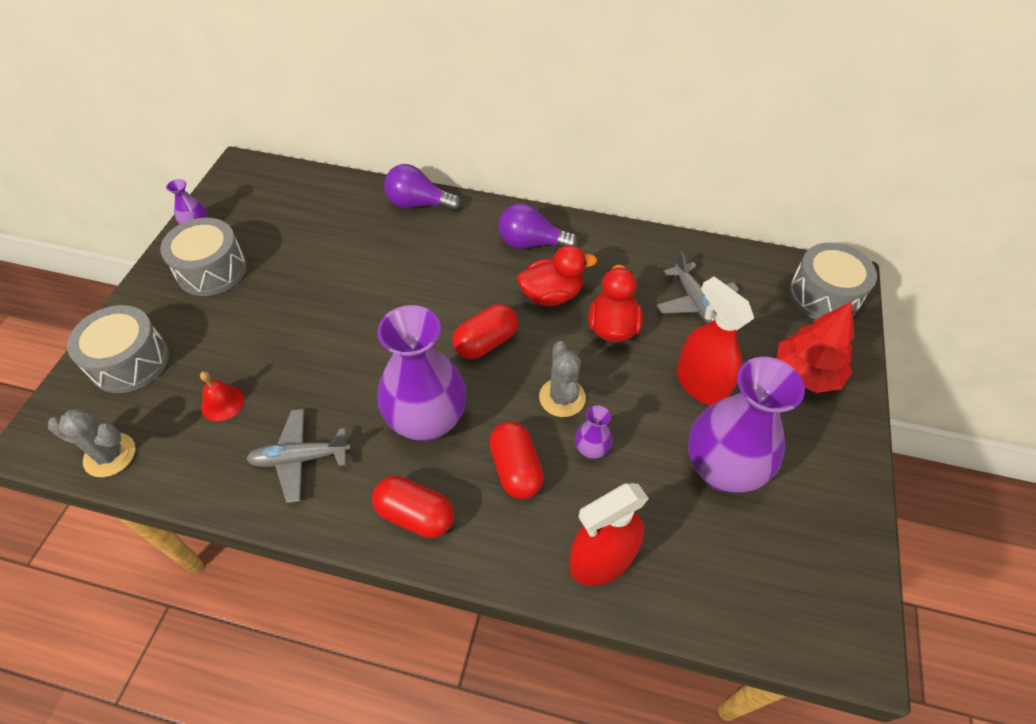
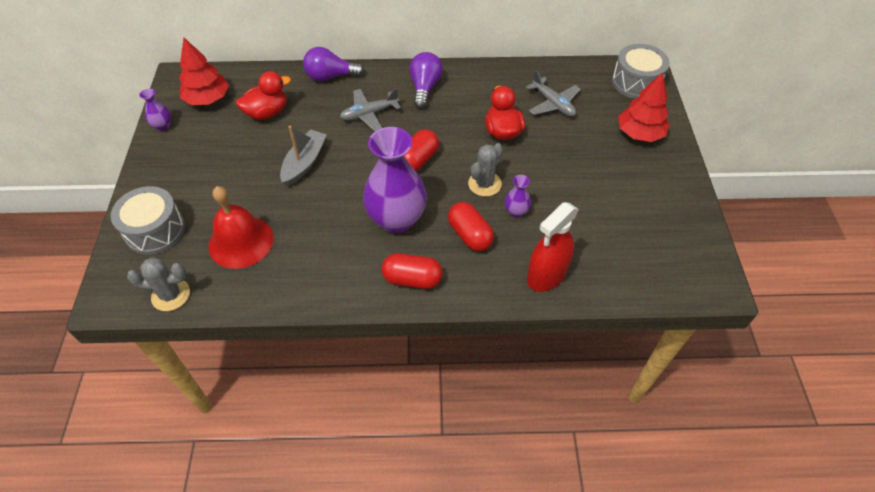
camera: 15 degrees left, 0 degrees up
(212, 270) = (190, 154): grey drum -> none
(222, 403) = (241, 241): red bell -> red bell, size x2.01
(262, 203) = (207, 99): none -> red tree
(300, 458) = (315, 264): grey plane -> grey plane (369, 114)
(342, 313) = (304, 163): none -> grey boat
(531, 243) = (425, 88): purple light bulb -> purple light bulb turned 105 degrees clockwise
(551, 295) = (452, 119): red duck -> red duck (267, 113)
(562, 397) = (484, 184): grey cactus -> grey cactus turned 60 degrees clockwise
(701, 384) = (574, 155): red spray bottle -> none
(721, 469) = (605, 204): purple vase -> none

